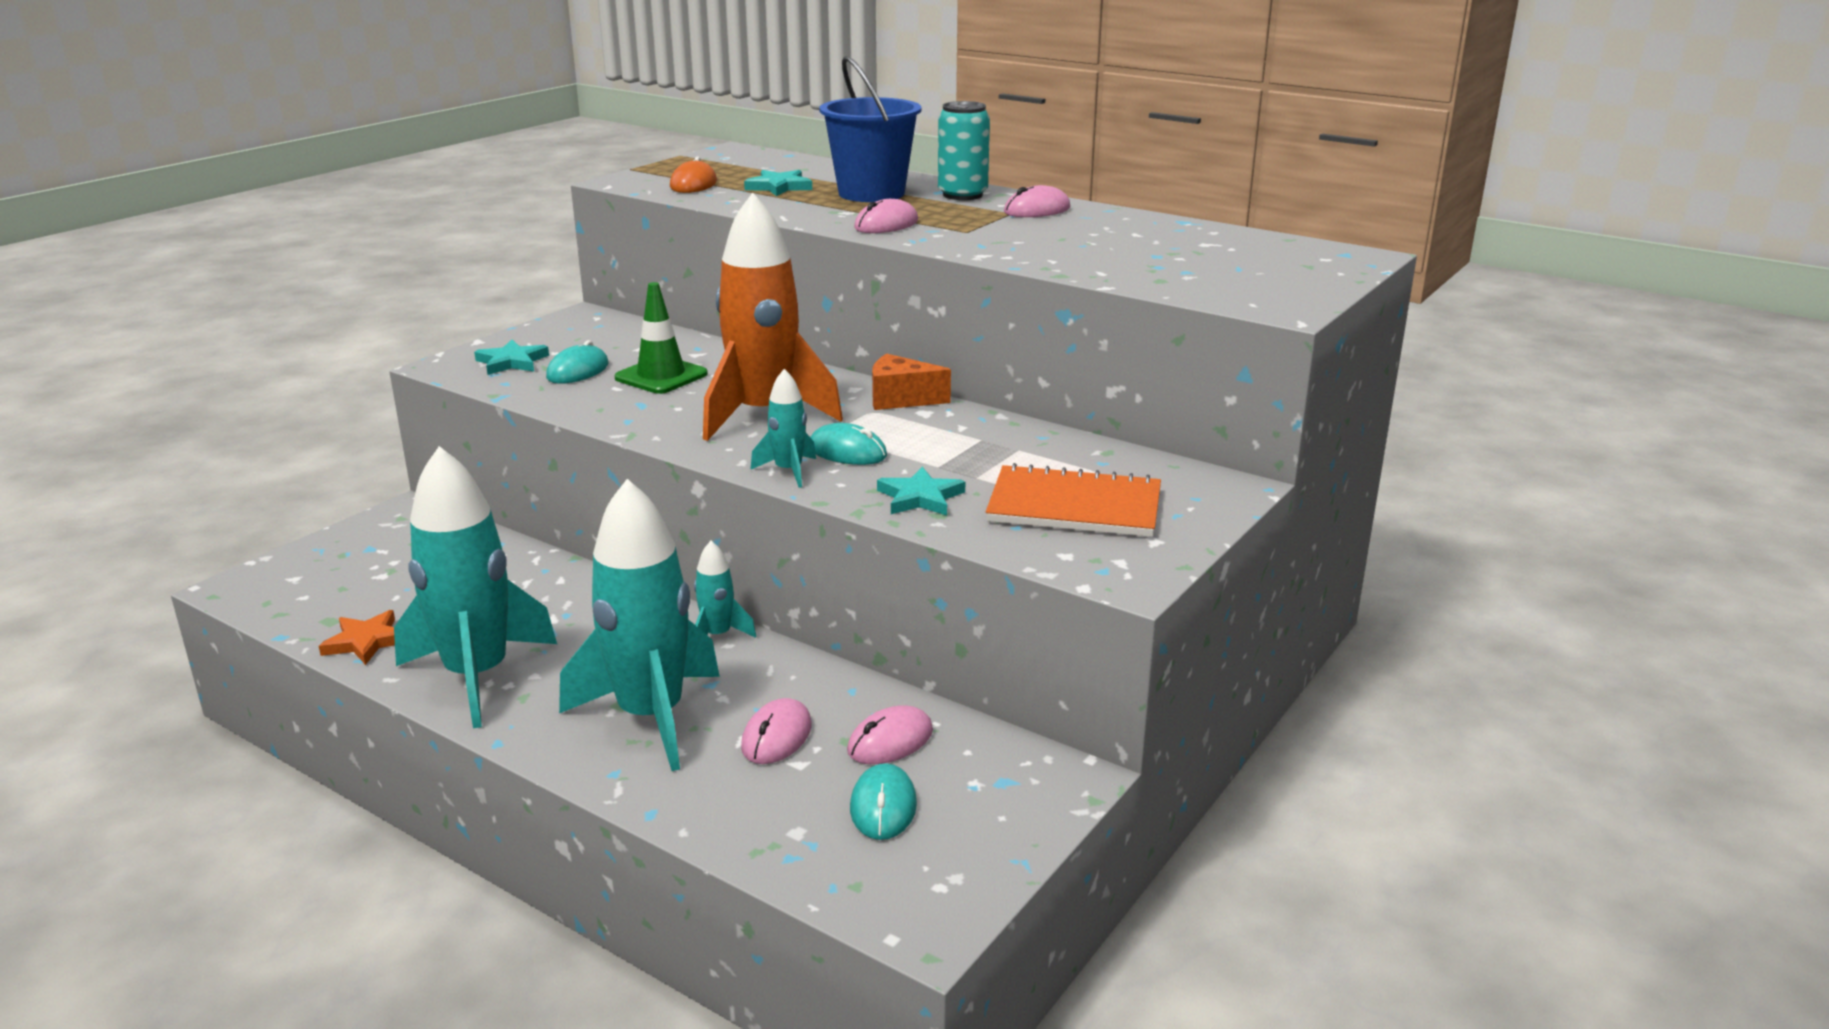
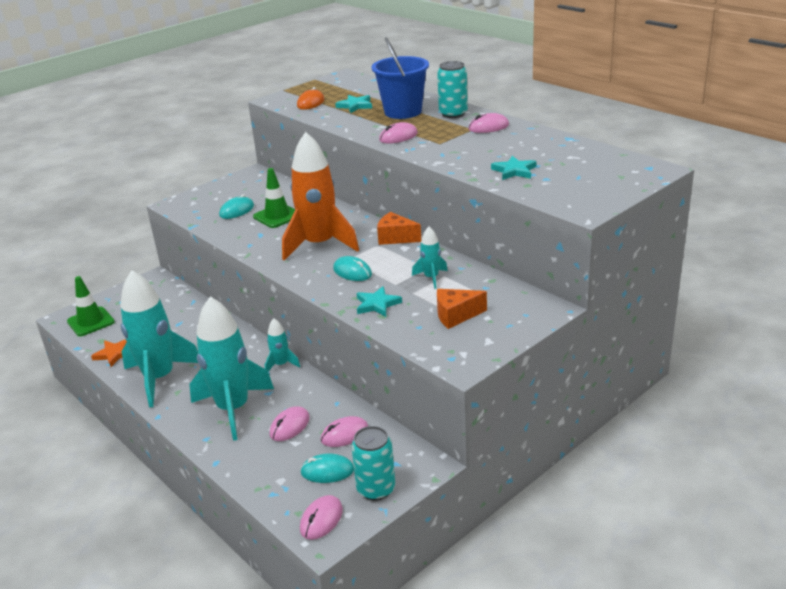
camera: 15 degrees right, 5 degrees up
(295, 590) = (91, 322): none -> green traffic cone
(512, 362) = (206, 203): turquoise star -> turquoise star (514, 171)
(788, 471) = (317, 283): turquoise rocket -> turquoise rocket (431, 278)
(883, 806) = (327, 471): turquoise mouse -> turquoise mouse turned 75 degrees clockwise
(908, 892) = (321, 519): none -> pink mouse
(991, 828) = (376, 489): none -> turquoise can
(1074, 506) = (456, 315): orange notebook -> orange cheese

